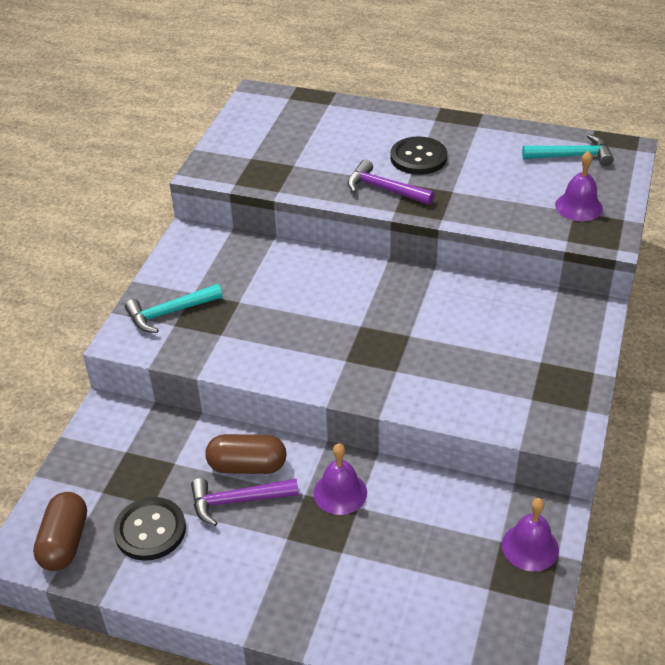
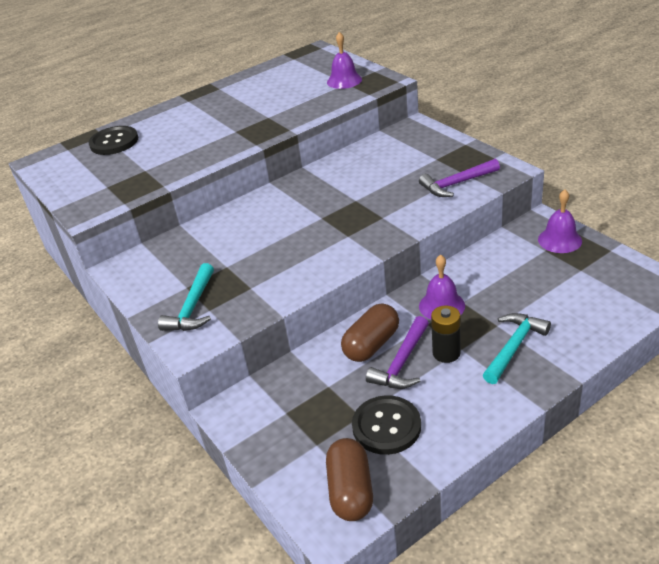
camera: 50 degrees left, 5 degrees down
(64, 542) = (350, 491): brown capsule -> brown capsule turned 45 degrees clockwise
(273, 529) = (446, 353): none -> black battery
(384, 189) = (228, 141): purple hammer -> purple hammer (457, 184)
(418, 158) = (216, 118): black button -> black button (114, 142)
(572, 156) = (296, 68): turquoise hammer -> turquoise hammer (513, 347)

